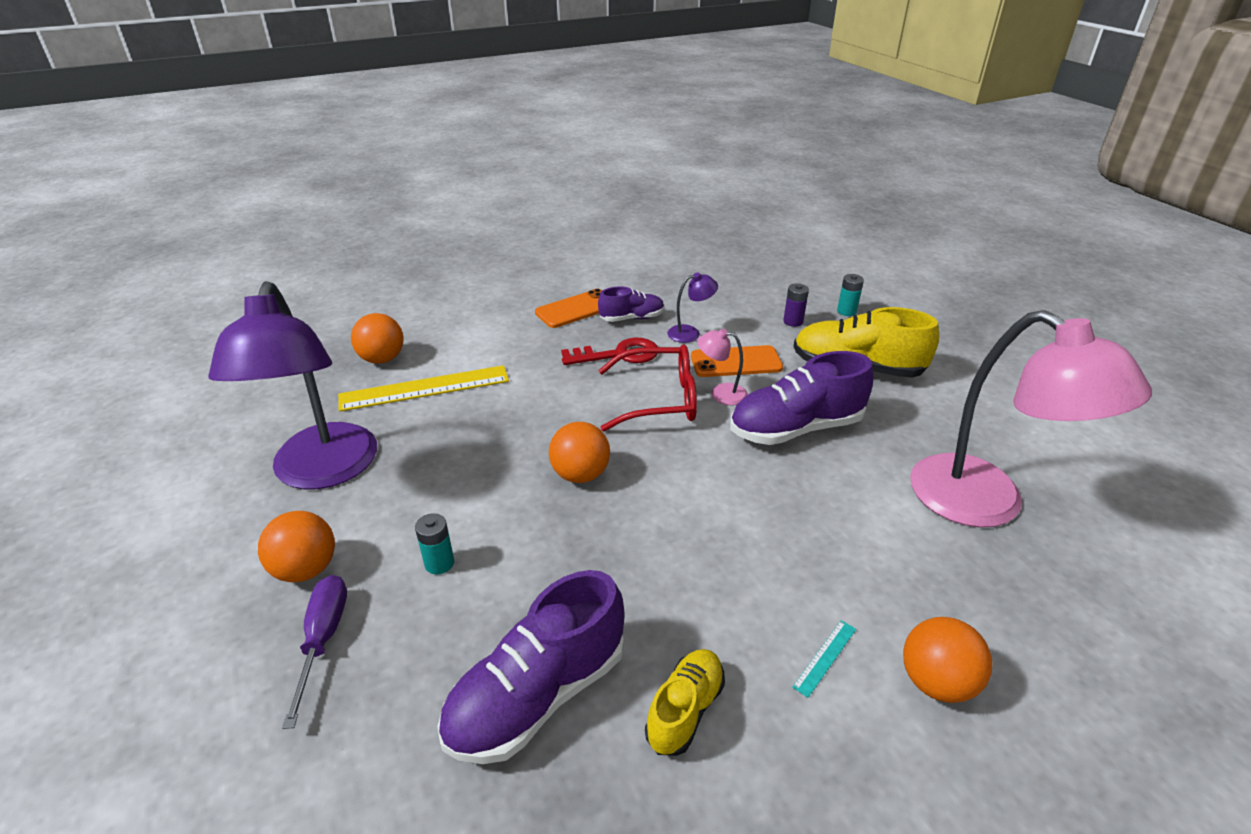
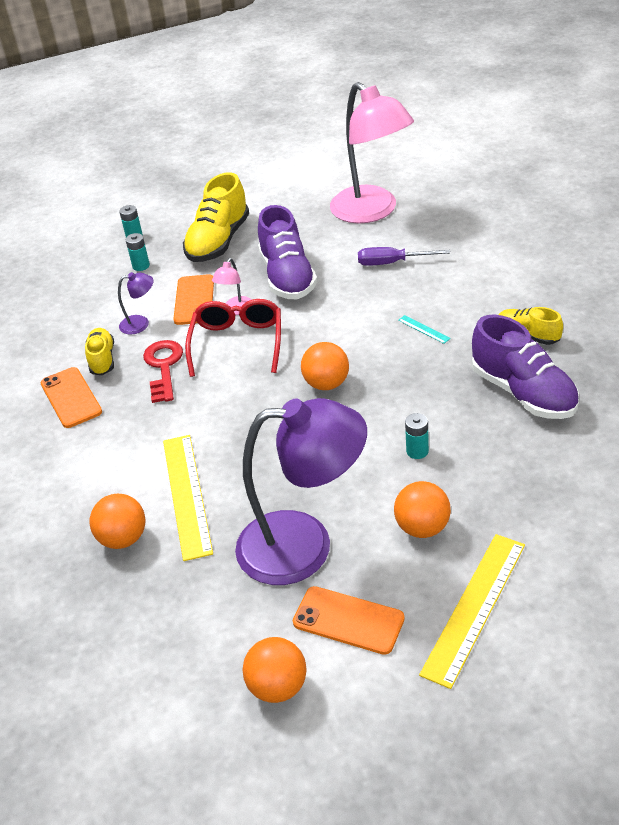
camera: 80 degrees left, 5 degrees up
(157, 620) = (475, 607): none -> yellow ruler
(204, 509) = (348, 620): none -> orange phone
(323, 639) = (488, 501): purple screwdriver -> purple screwdriver (392, 263)
(632, 318) = (102, 359): purple shoe -> yellow shoe
(690, 333) = (140, 323): purple lamp -> purple lamp turned 90 degrees clockwise
(793, 321) = (141, 266): purple battery -> turquoise battery
(825, 657) = (489, 284): turquoise ruler -> turquoise ruler (423, 329)
(936, 682) = (502, 250): orange ball -> orange ball (278, 686)
(986, 503) = (372, 212): pink lamp -> pink lamp turned 90 degrees clockwise

